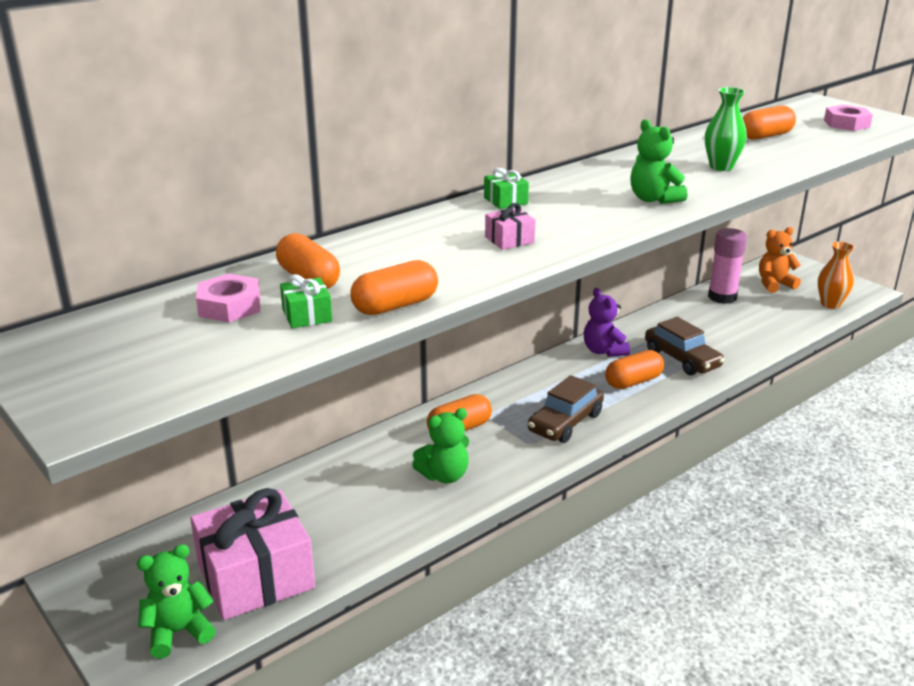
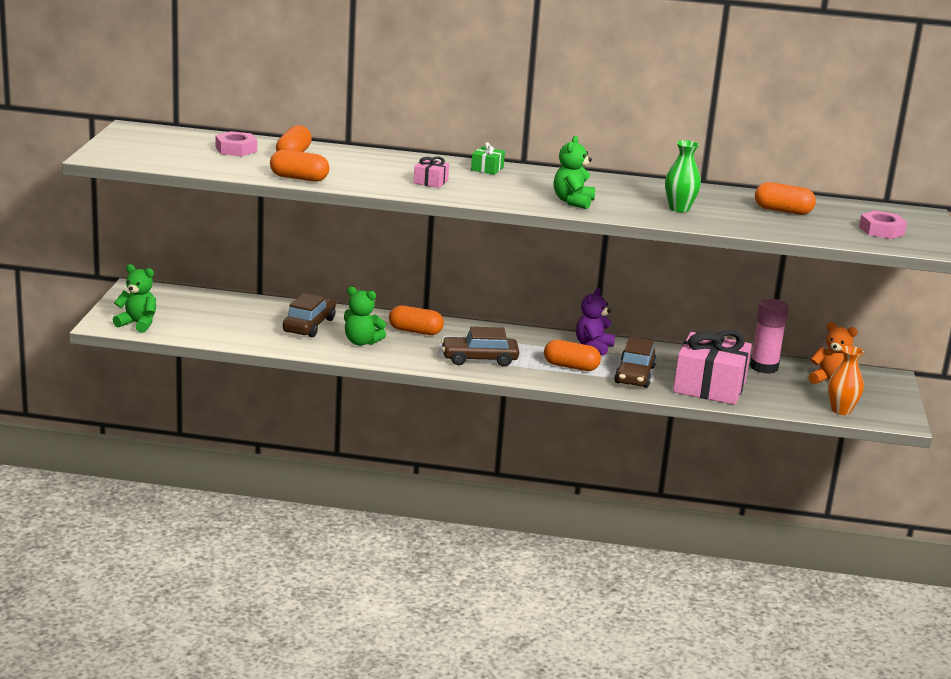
camera: 45 degrees right, 5 degrees down
(256, 576) = (201, 325): pink gift -> pink gift (709, 386)
(307, 315) = (255, 165): green gift -> none
(360, 491) = (309, 325): none -> brown car

